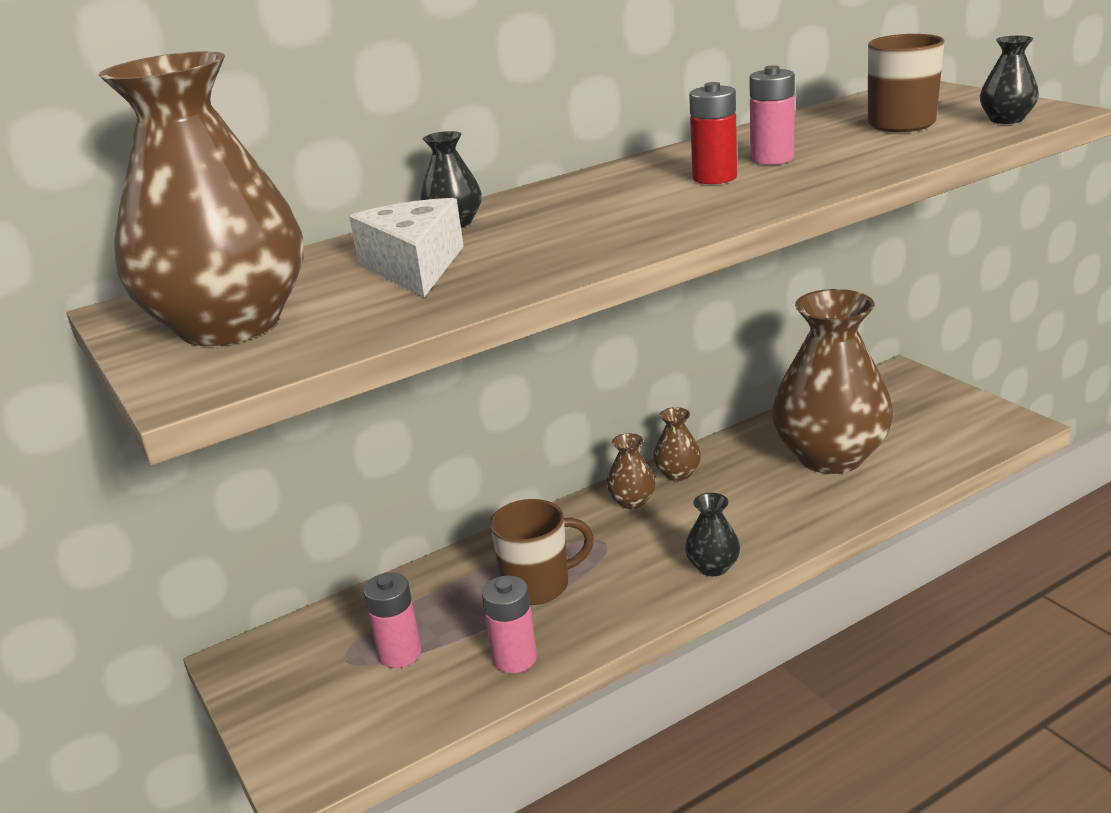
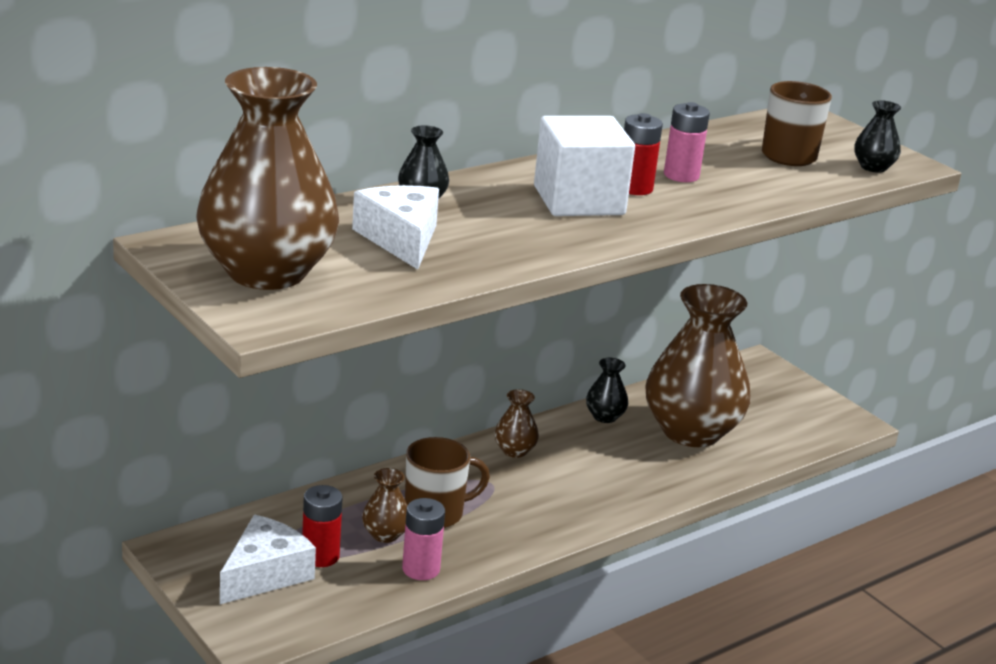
camera: 10 degrees left, 0 degrees up
(333, 683) = (265, 574): none -> white cheese
(400, 653) = (320, 556): pink battery -> red battery
(645, 198) = (579, 200): none -> white cube
(677, 473) = (555, 431): brown vase -> brown vase (385, 534)
(713, 567) = (586, 514): black vase -> black vase (604, 416)

